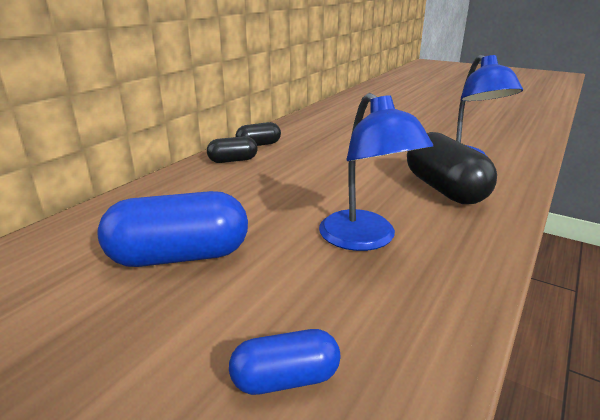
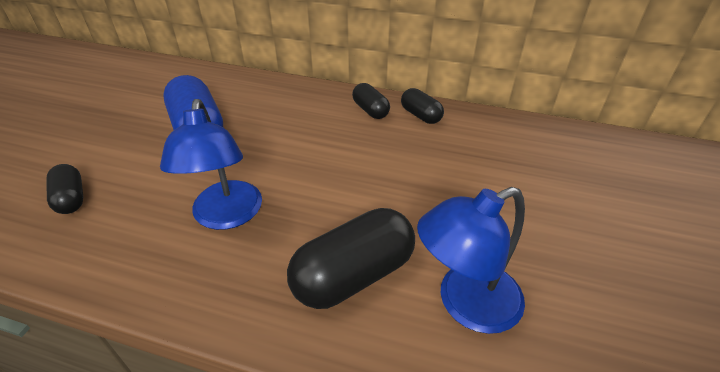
camera: 75 degrees right, 15 degrees up
(285, 379) = (71, 198): blue capsule -> black capsule
(365, 239) = (226, 216): blue lamp -> blue lamp turned 60 degrees counterclockwise

